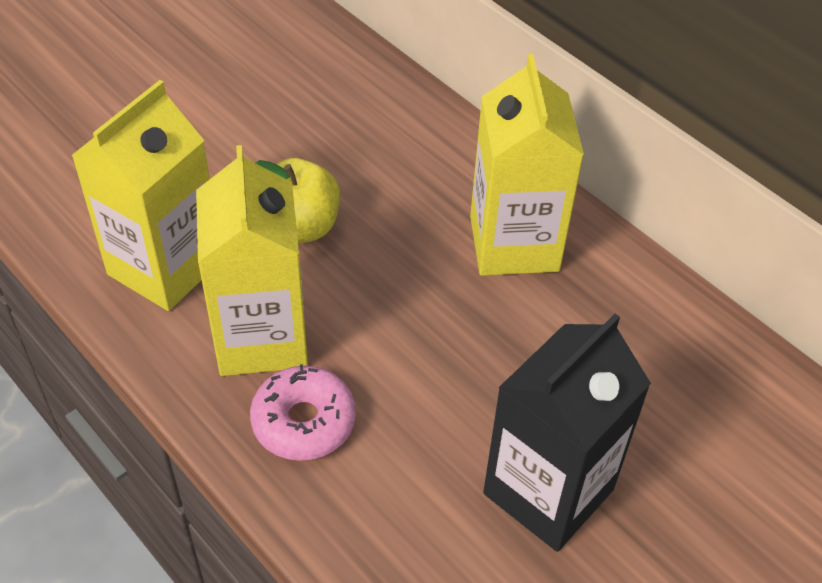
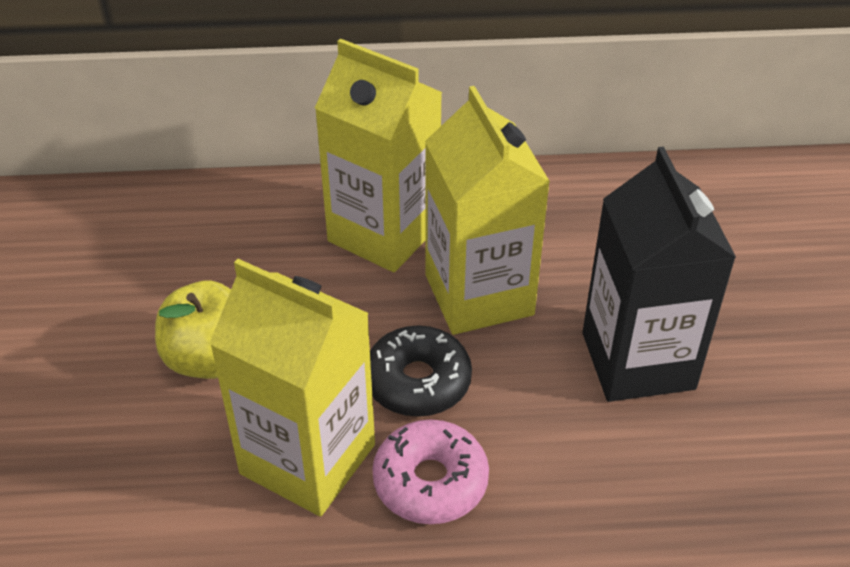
camera: 50 degrees left, 5 degrees down
(165, 267) = (144, 488): yellow carton -> yellow carton (479, 295)
(388, 357) = (418, 382): none -> black donut

